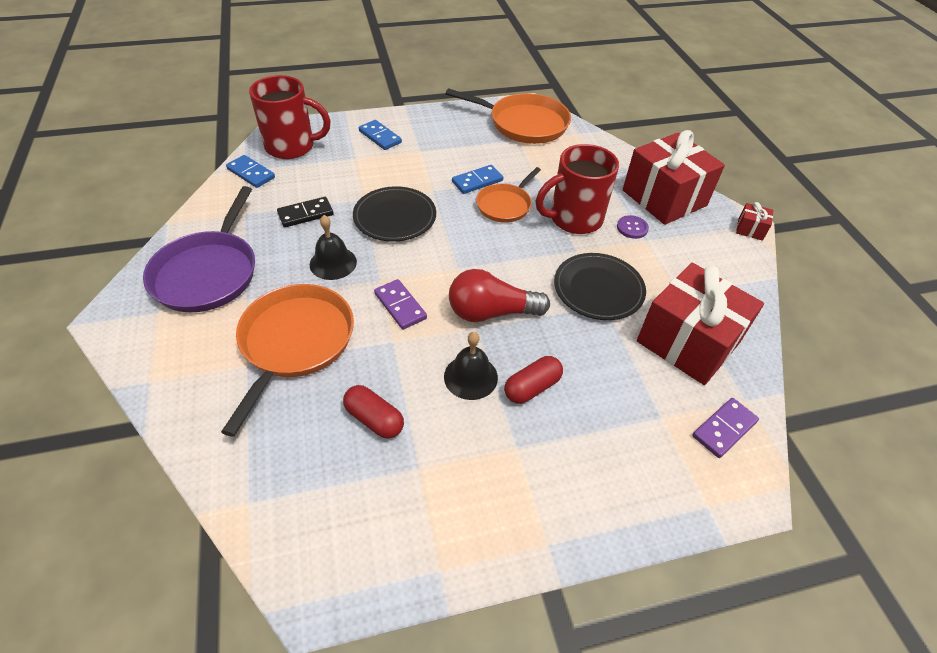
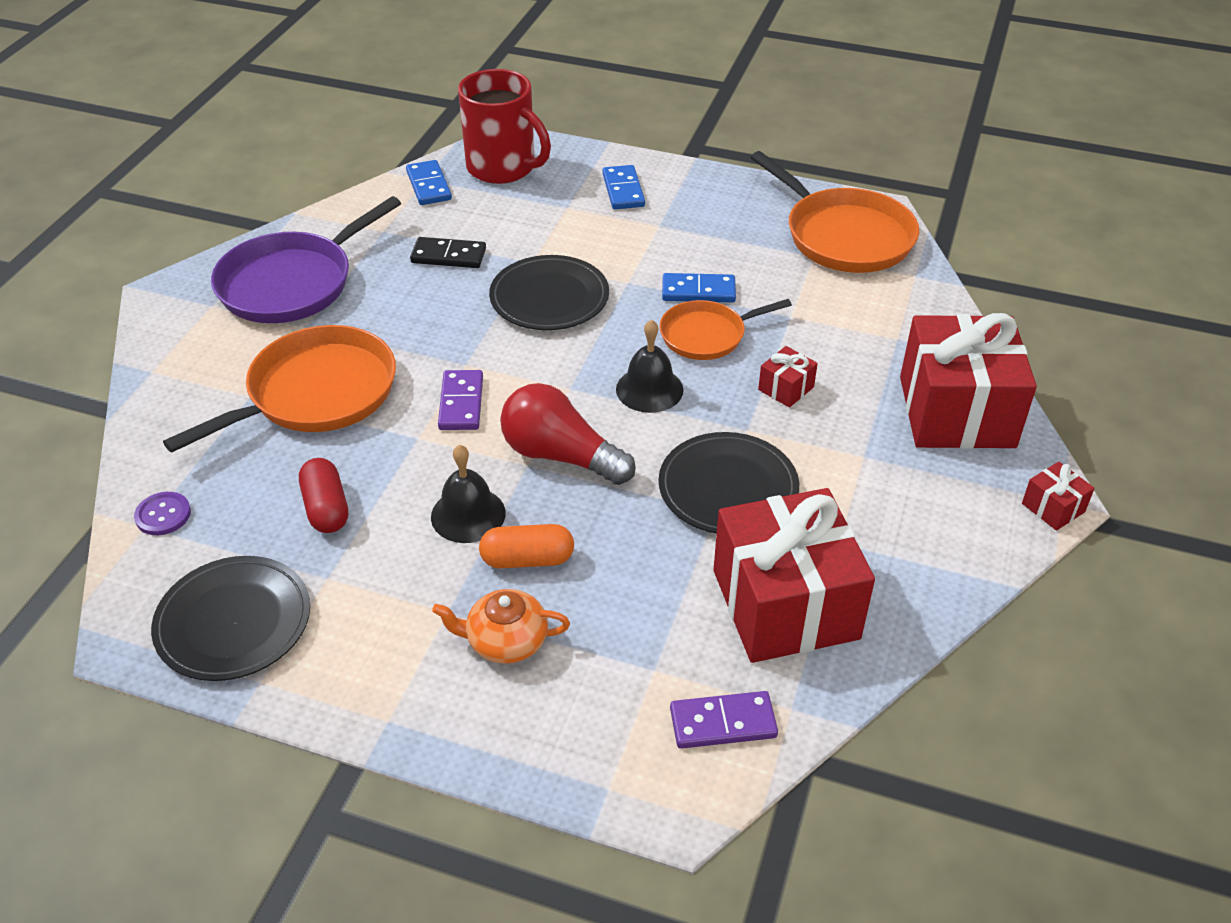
camera: 35 degrees right, 5 degrees down
(333, 263) = (430, 324): black bell -> black bell (649, 389)
(382, 538) = (233, 622): none -> black plate
(532, 387) = (527, 559): red capsule -> orange capsule
(568, 447) = (505, 641): none -> orange teapot
(574, 219) = (786, 388): red mug -> red gift
(632, 228) = (860, 432): purple button -> purple button (163, 515)

